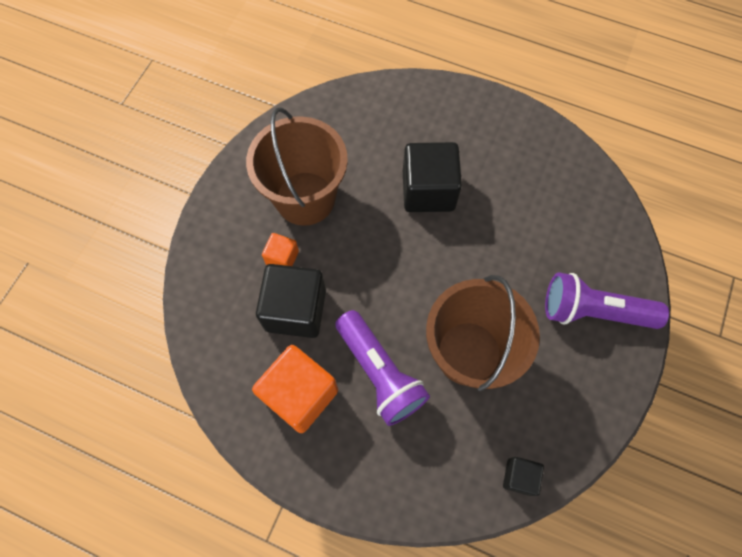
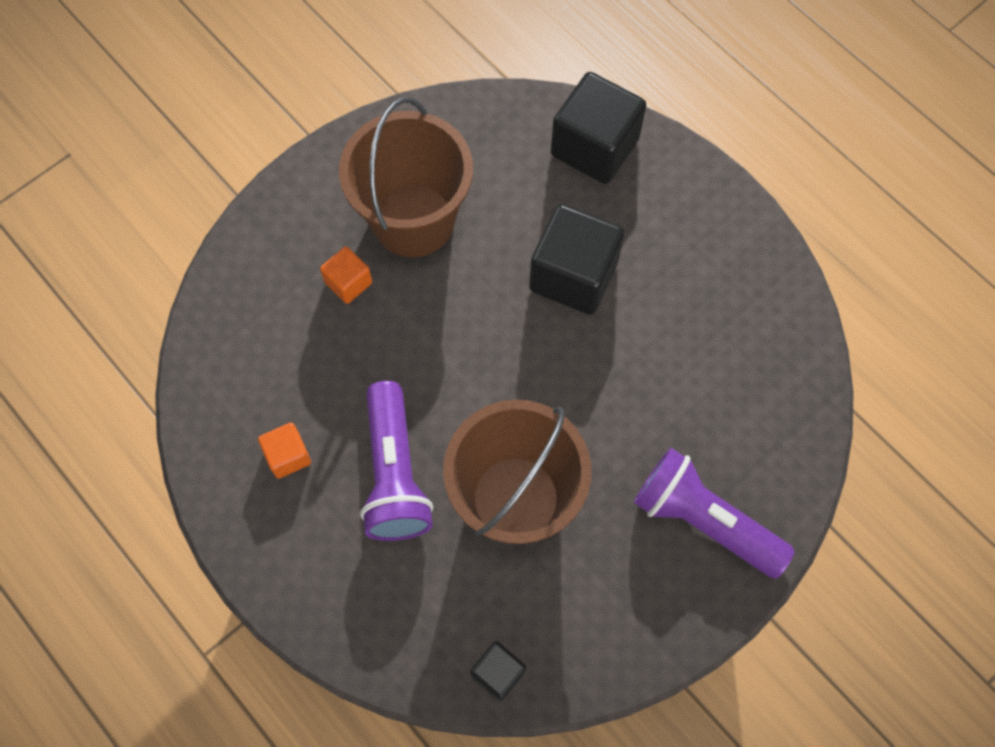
camera: 25 degrees right, 0 degrees up
(295, 310) = (332, 353): black cube -> black cube (594, 147)
(300, 394) = (288, 456): orange cube -> orange cube, size x0.50

